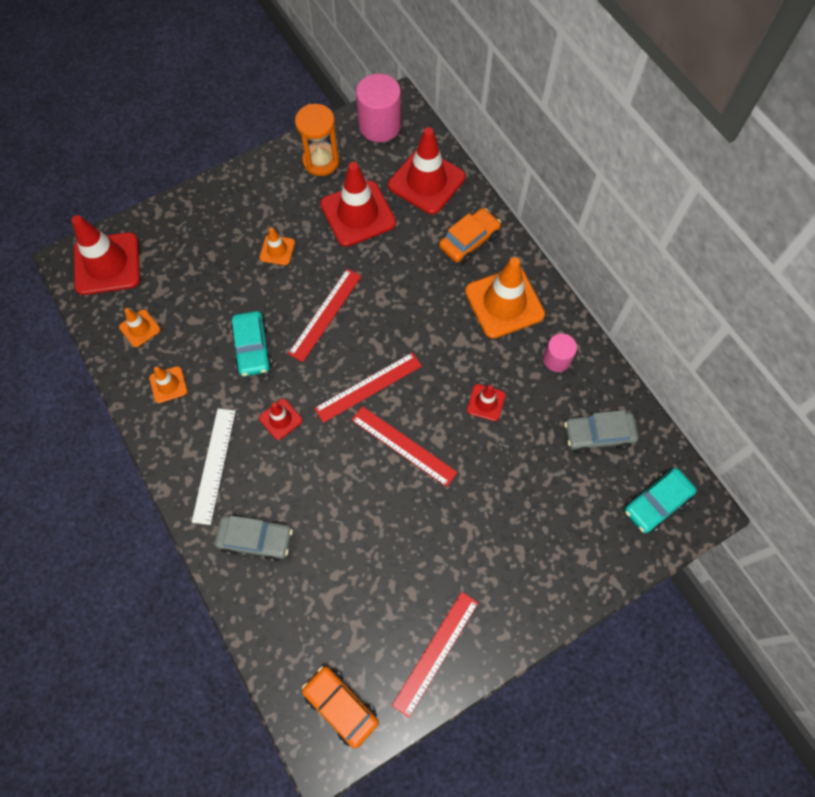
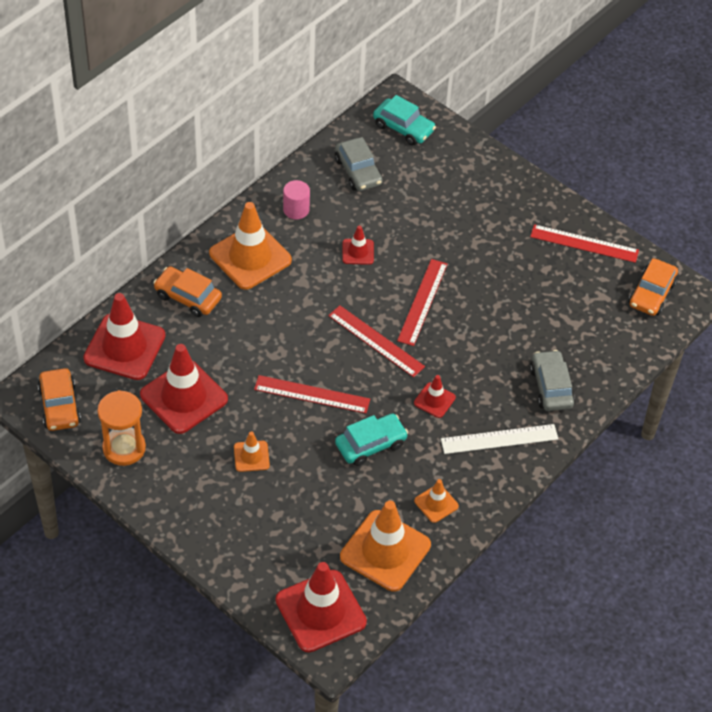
camera: 110 degrees left, 15 degrees down
(140, 328) = (385, 551): orange traffic cone -> orange traffic cone, size x2.04
(379, 125) = (59, 406): pink cylinder -> orange car

